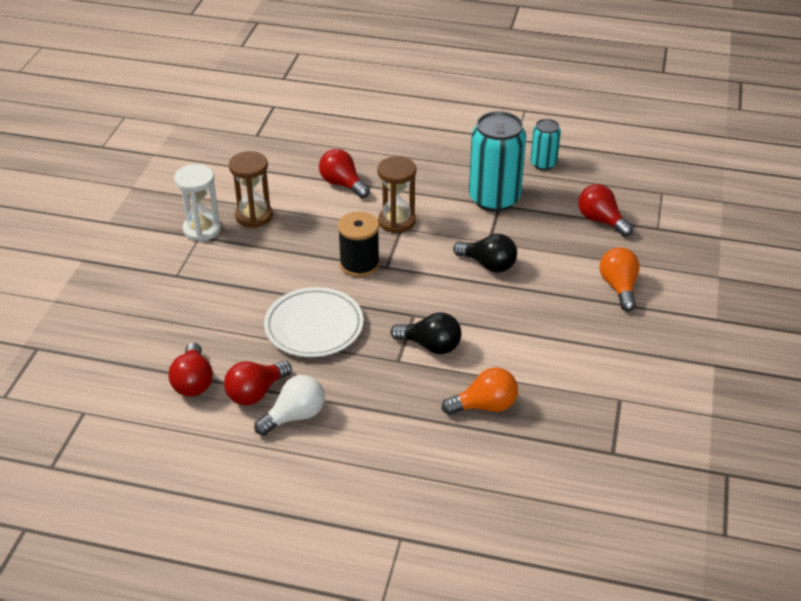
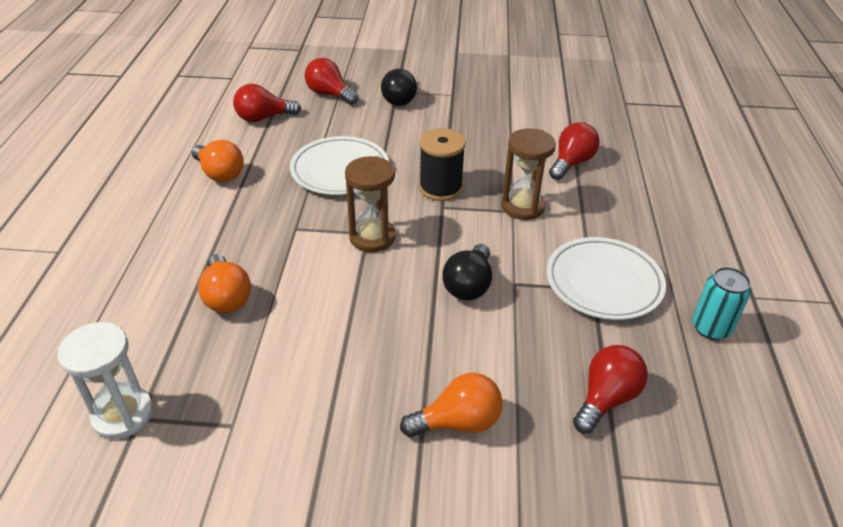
camera: 80 degrees right, 0 degrees up
(202, 229) = (463, 94): white hourglass -> white hourglass (123, 414)
(254, 216) = (493, 117): brown hourglass -> brown hourglass (372, 237)
(256, 393) = (250, 150): red light bulb -> red light bulb (329, 94)
(295, 416) = (220, 174): white light bulb -> orange light bulb
(430, 345) = (319, 249): black light bulb -> black light bulb (400, 99)
(494, 199) = (603, 282): turquoise can -> white plate

